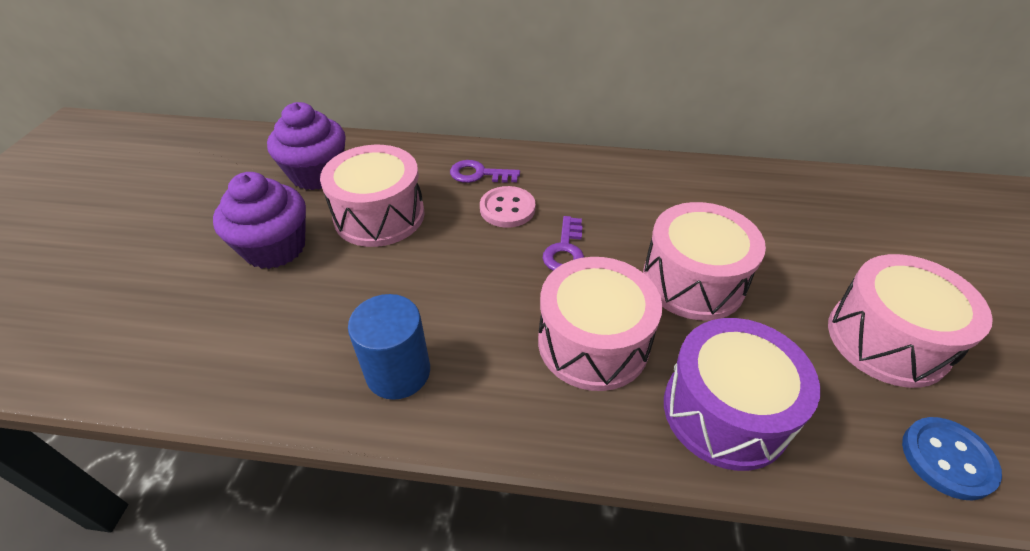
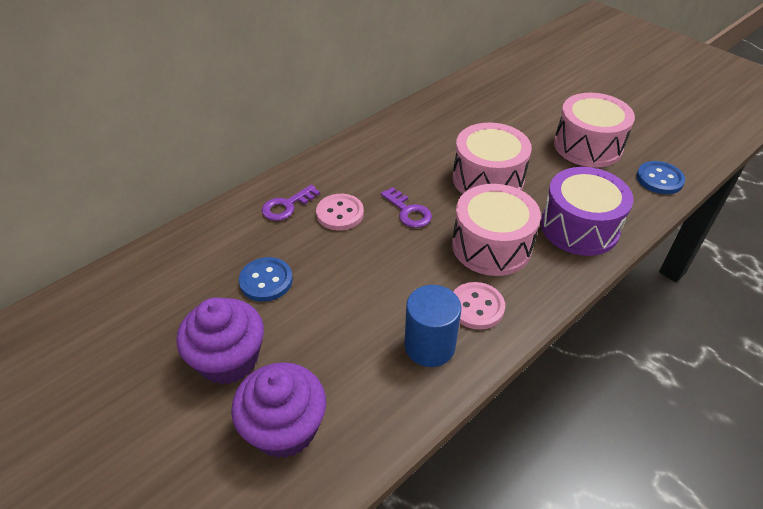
camera: 50 degrees left, 0 degrees up
(317, 174) = (165, 293): purple cupcake -> purple cupcake (284, 428)
(379, 215) = (266, 281): pink drum -> blue button
(488, 381) = (476, 307): none -> pink button

